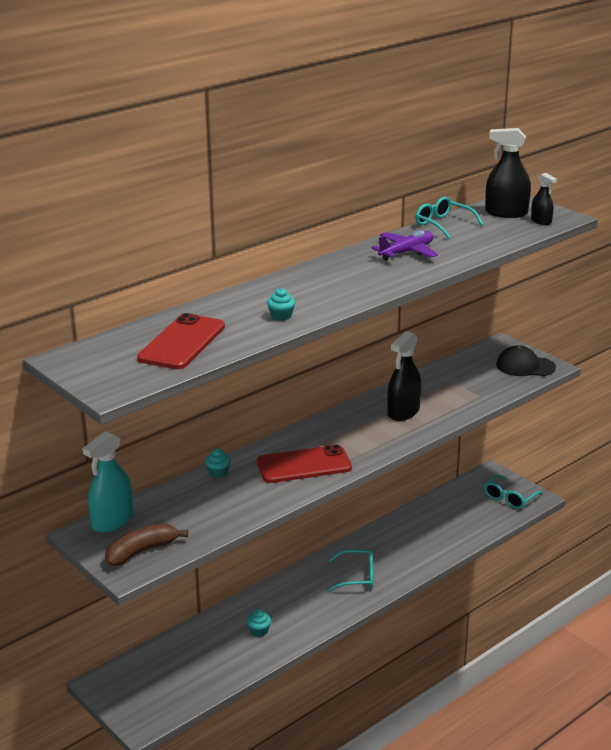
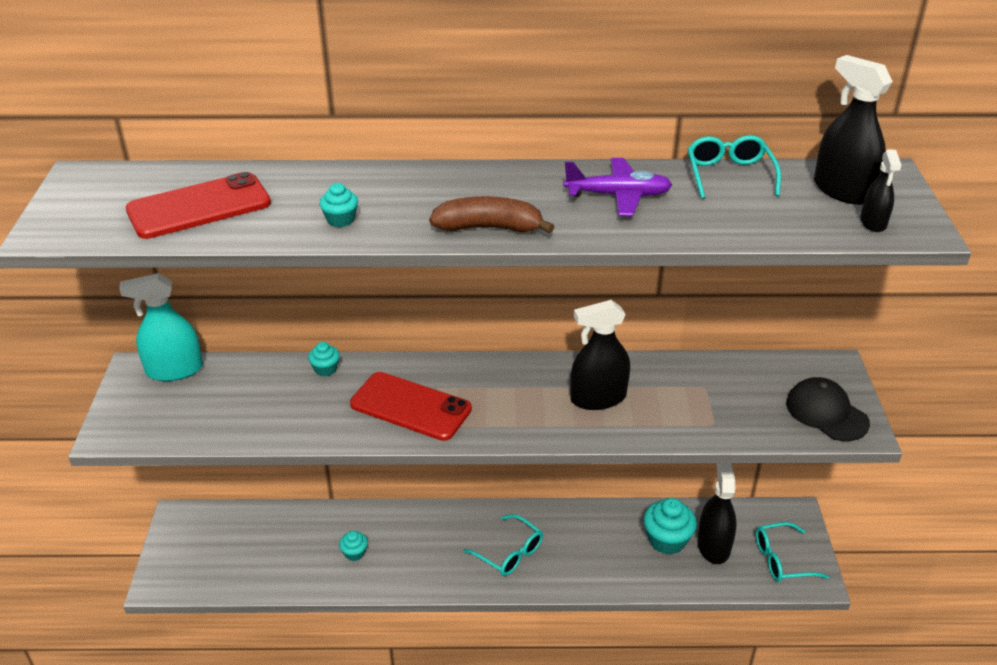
camera: 40 degrees right, 10 degrees up
(141, 551) = (149, 418): brown banana -> brown banana (489, 228)
(439, 521) = (667, 540): none -> turquoise cupcake
(467, 510) = (713, 545): none -> black spray bottle

